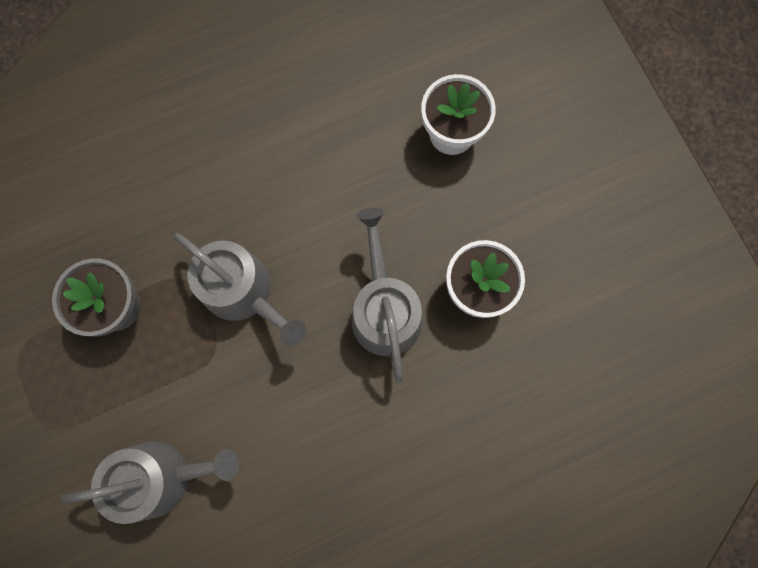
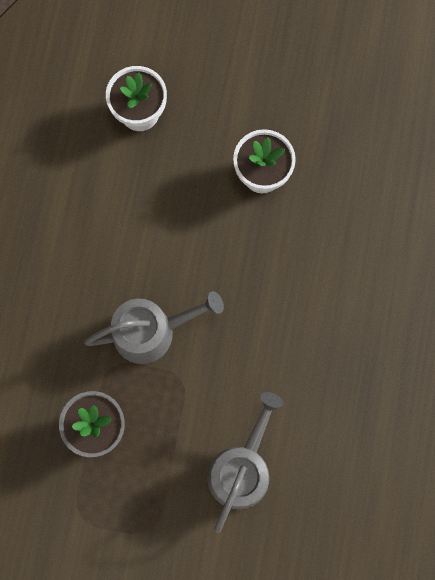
camera: 55 degrees left, 0 degrees up
(384, 310) = (232, 244): grey watering can -> none

